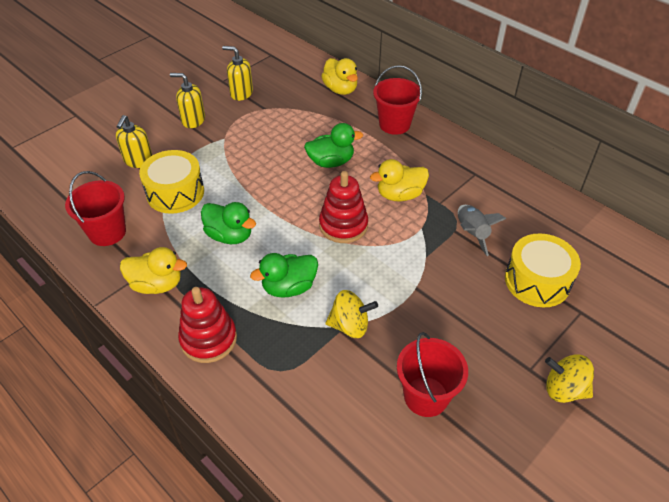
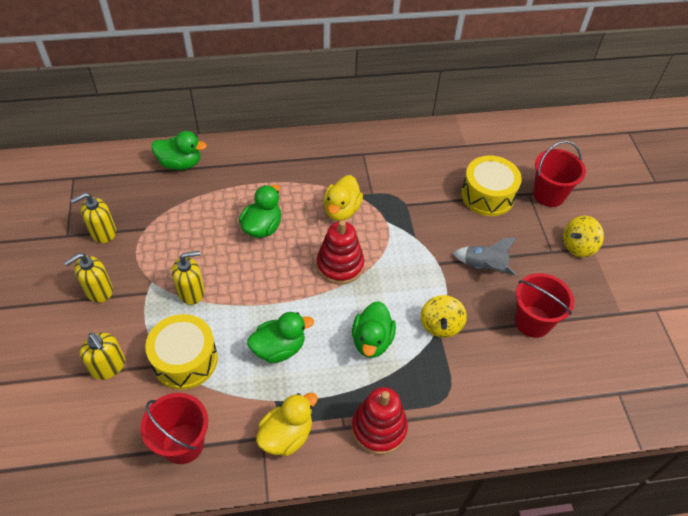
camera: 55 degrees left, 5 degrees up
(235, 161) = (191, 292): none -> yellow soap dispenser
(340, 89) = (180, 163): yellow duck -> green duck
(350, 325) = (440, 325): yellow spinning top -> yellow spinning top turned 150 degrees clockwise
(394, 124) = (262, 160): red bucket -> red bucket (549, 194)
(471, 233) = (417, 197): grey rocket -> grey rocket (483, 267)

